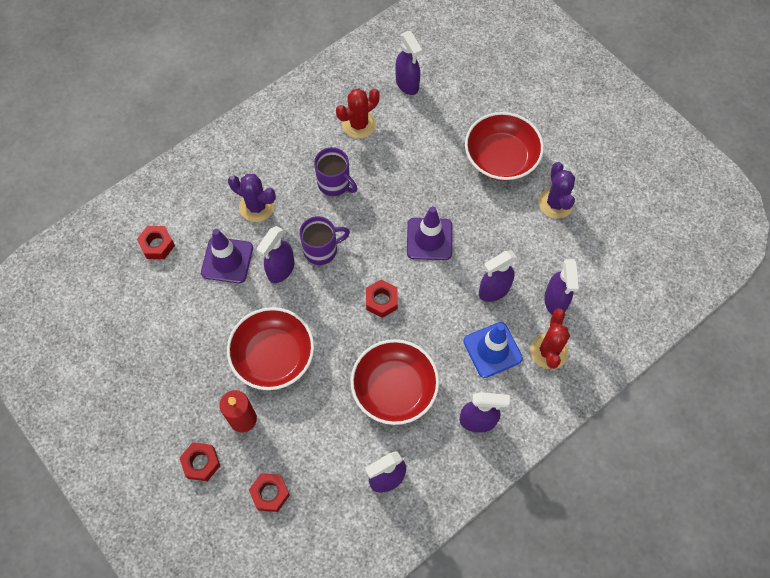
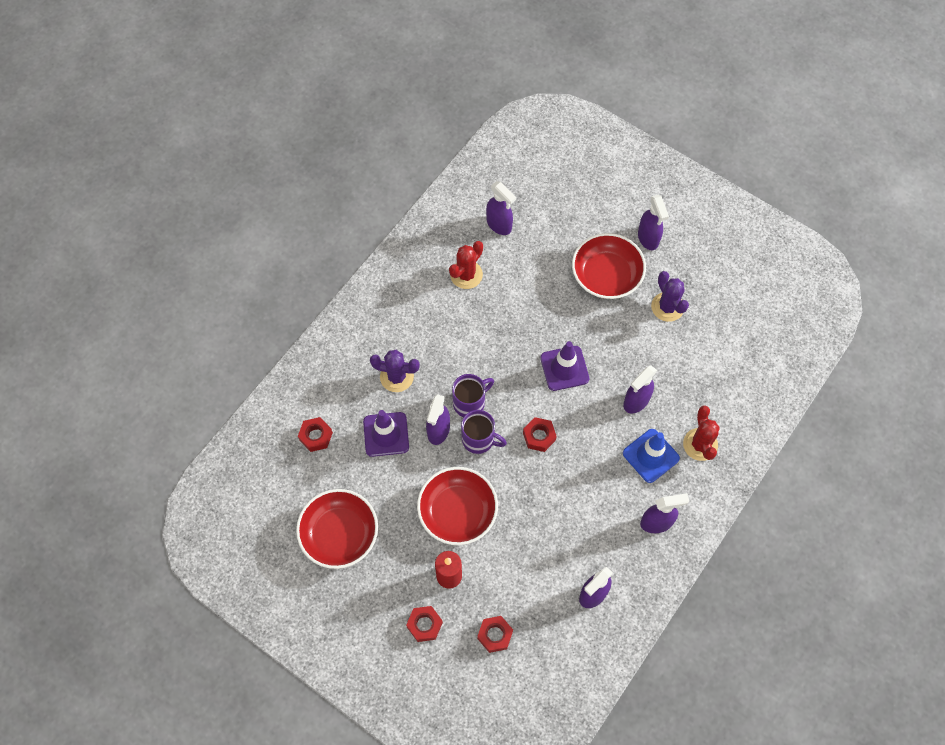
camera: 15 degrees left, 0 degrees up
(335, 183) = (462, 337): purple mug -> purple mug (479, 439)
(394, 388) = (575, 513): red bowl -> red bowl (339, 534)
(555, 301) = (693, 398): purple spray bottle -> purple spray bottle (648, 238)

